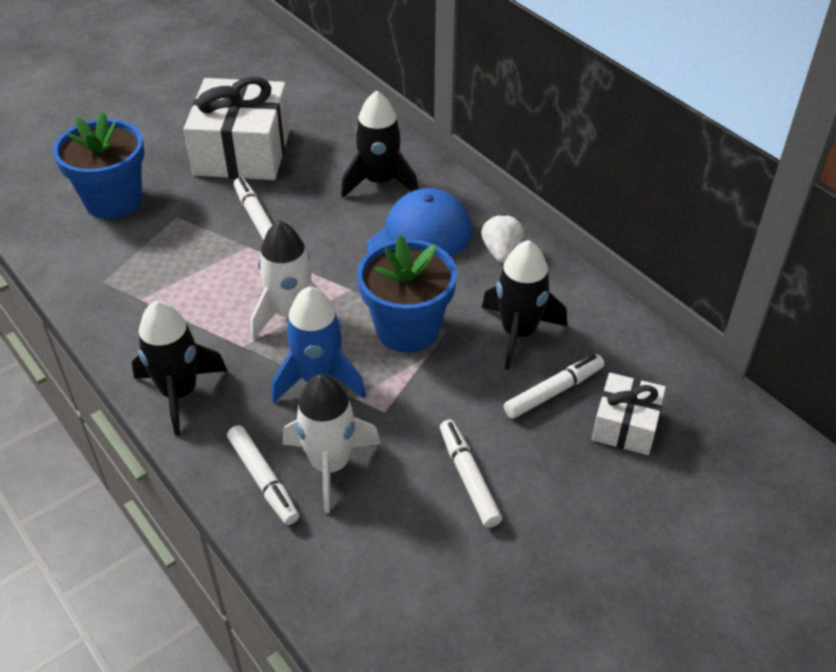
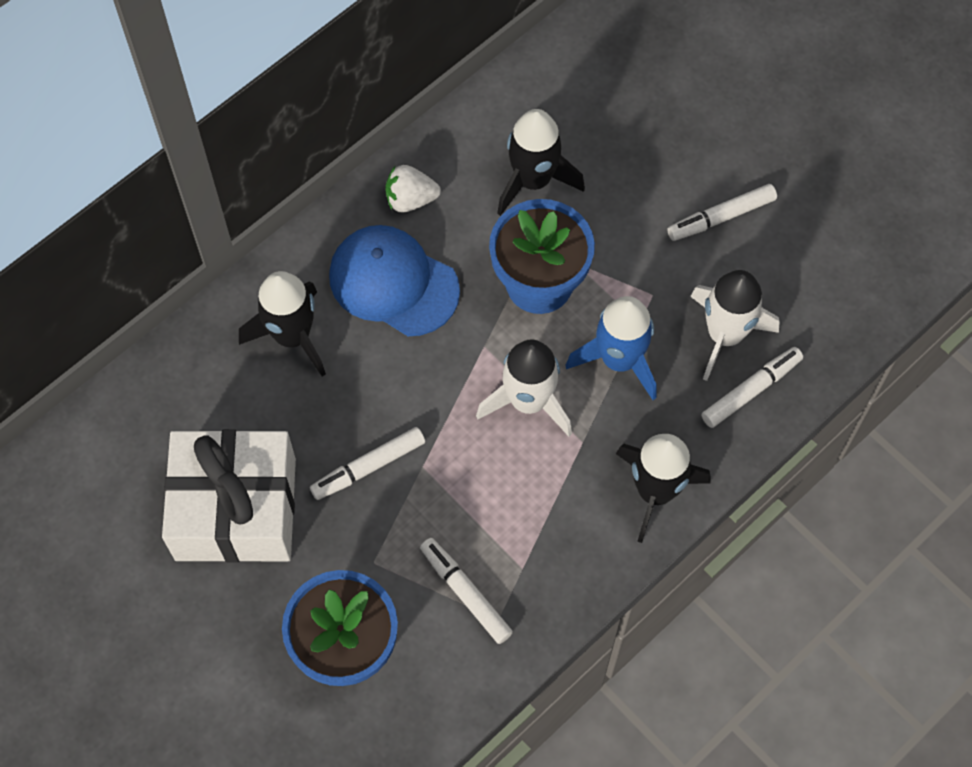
camera: 95 degrees left, 20 degrees up
(553, 391) = (608, 149): white marker -> white marker (465, 593)
(625, 425) = (641, 91): white gift -> none

